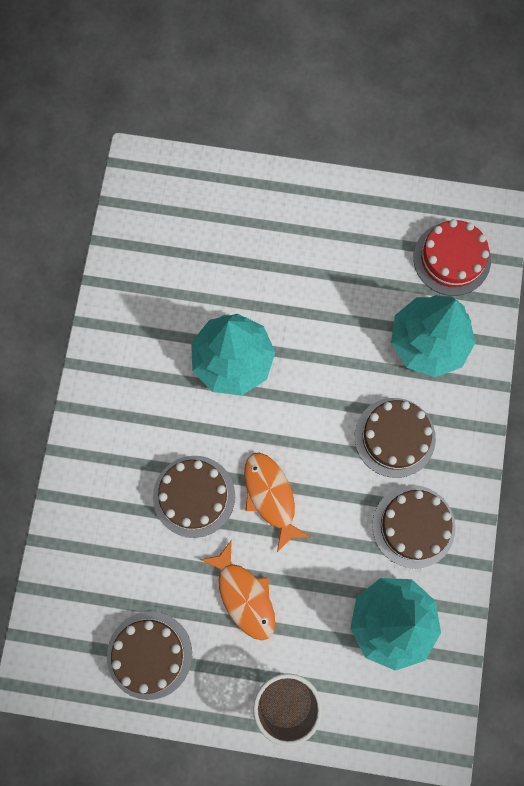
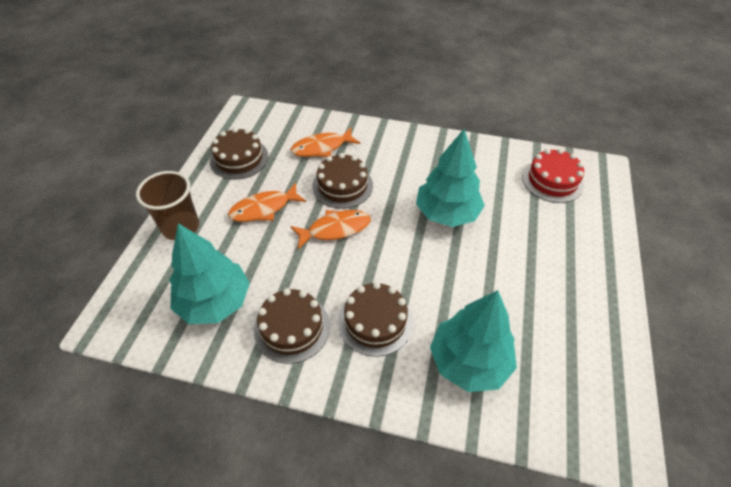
camera: 95 degrees right, 25 degrees down
(119, 535) = (322, 148): none -> orange fish
(452, 259) = (564, 396): red cake -> red cake (552, 180)

